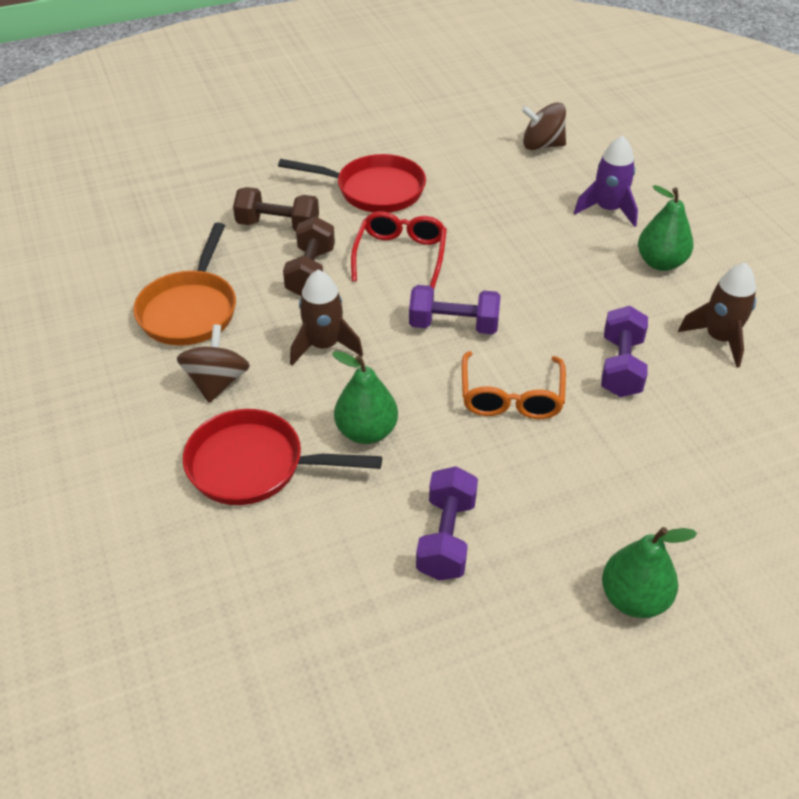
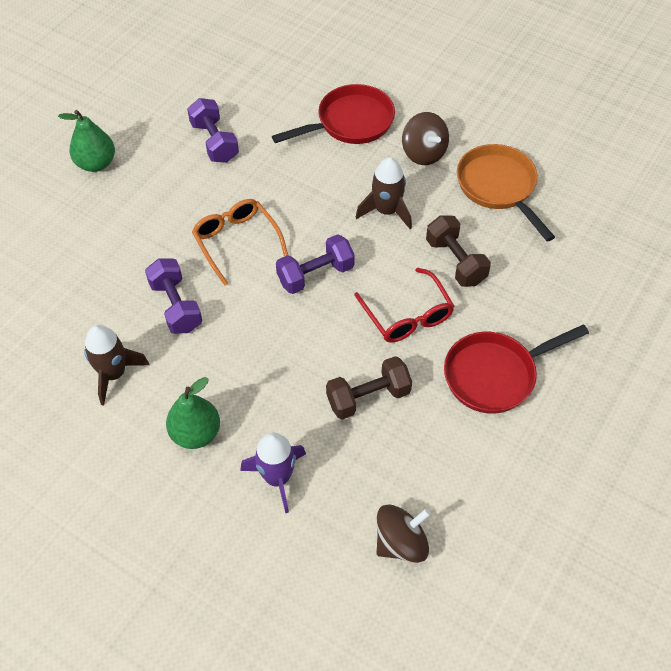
camera: 145 degrees right, 10 degrees up
(278, 226) = (526, 289): brown dumbbell -> brown dumbbell (368, 397)
(366, 432) = (307, 172): green pear -> none

